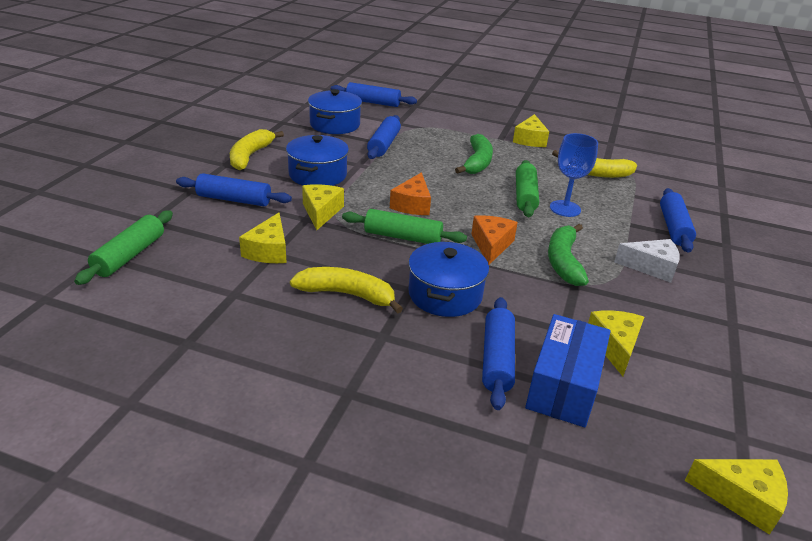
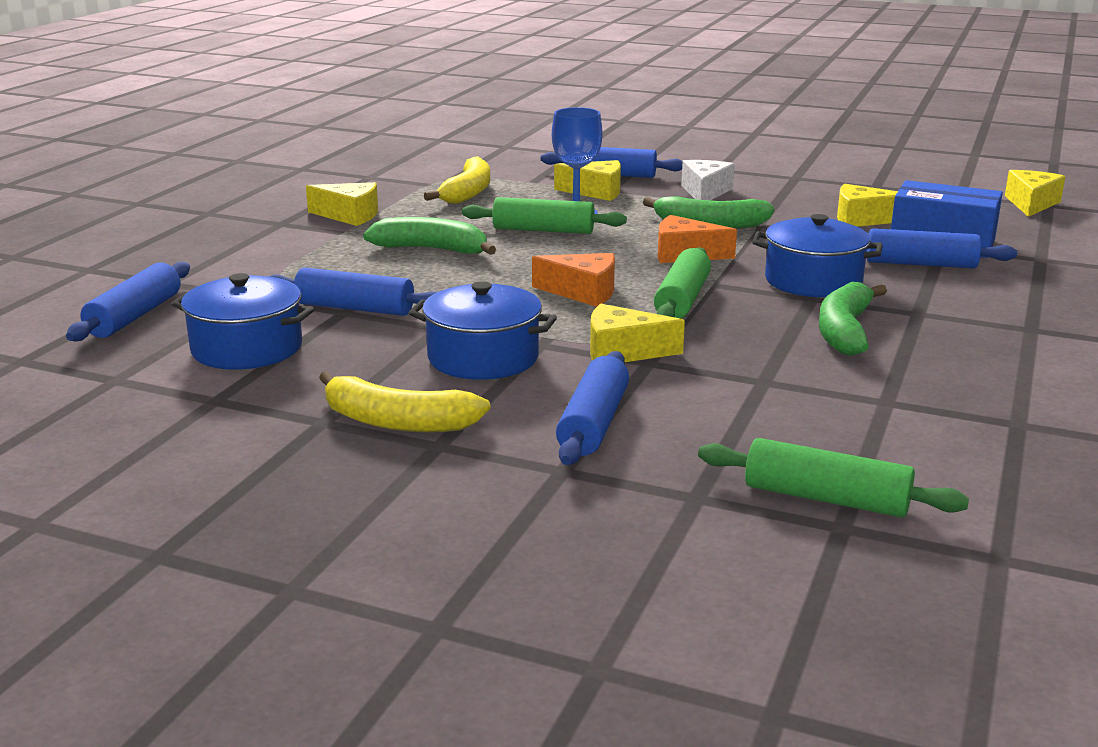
camera: 85 degrees left, 10 degrees down
(268, 250) = (758, 384): yellow cheese -> yellow cheese (596, 192)
(347, 295) = (845, 331): yellow banana -> green banana

